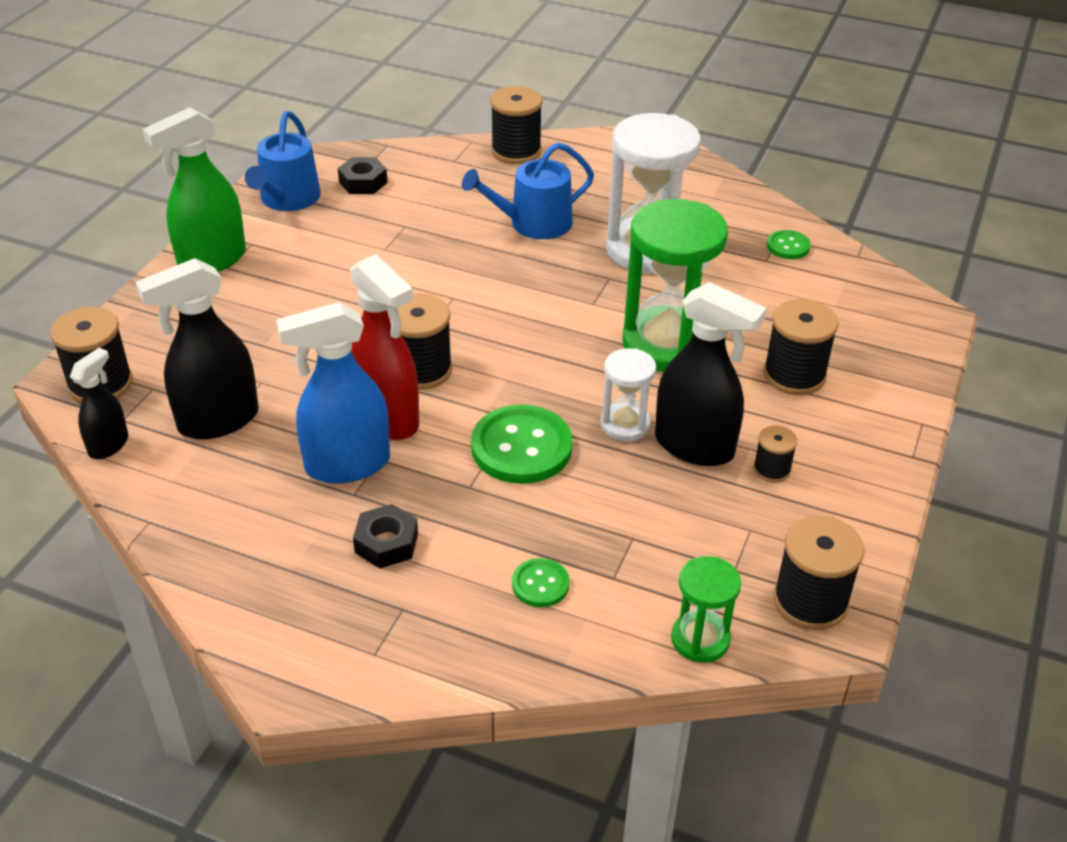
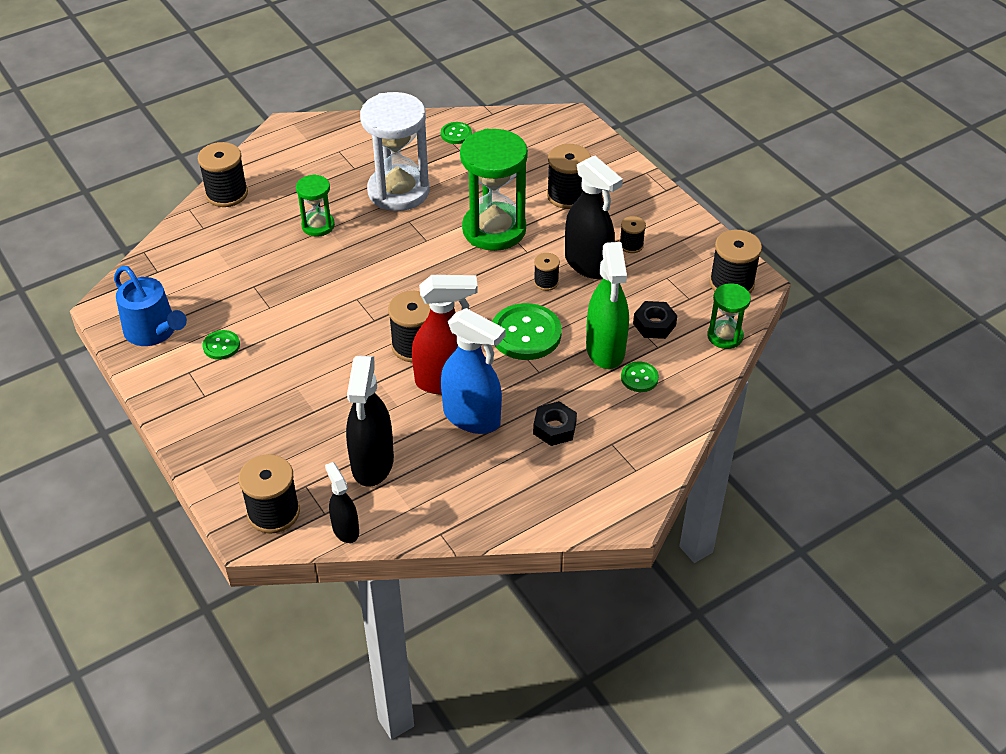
camera: 55 degrees left, 5 degrees up
(212, 260) = (187, 401): green spray bottle -> green spray bottle (605, 350)
(303, 246) = (221, 346): none -> green button
(347, 465) = (472, 418): blue spray bottle -> blue spray bottle turned 75 degrees counterclockwise
(363, 182) = (177, 284): black nut -> black nut (654, 324)
(533, 223) = (318, 226): blue watering can -> green hourglass
(625, 425) = (546, 282): white hourglass -> black spool
(695, 446) = (588, 264): black spray bottle -> black spray bottle turned 75 degrees clockwise

